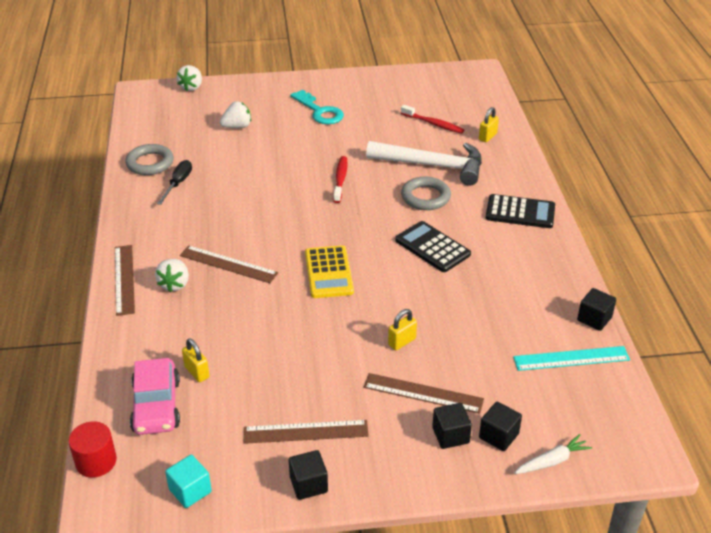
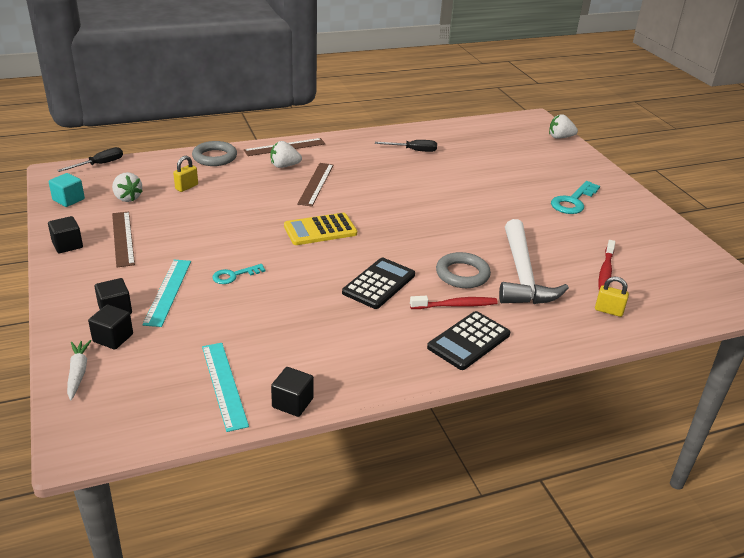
camera: 75 degrees right, 5 degrees down
(96, 461) = (99, 164): red cylinder -> black screwdriver
(150, 163) = (434, 136): grey ring -> grey ring (214, 157)
(156, 406) = (151, 177): pink car -> none
(237, 126) = (514, 164): white strawberry -> white strawberry (127, 198)
(340, 179) = (464, 223): red toothbrush -> red toothbrush (456, 305)
(402, 342) = (234, 275): yellow padlock -> turquoise key
(423, 393) = (168, 291): brown ruler -> turquoise ruler
(520, 212) = (469, 341): black calculator -> black calculator turned 45 degrees clockwise
(552, 461) = (78, 373): white carrot -> white carrot turned 150 degrees counterclockwise

